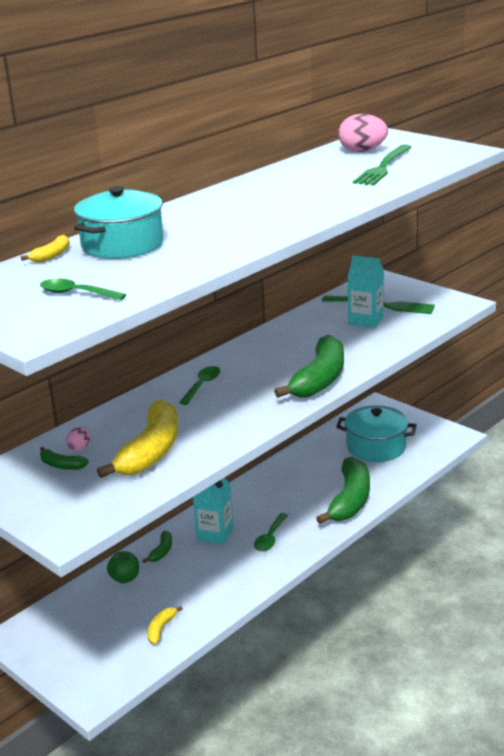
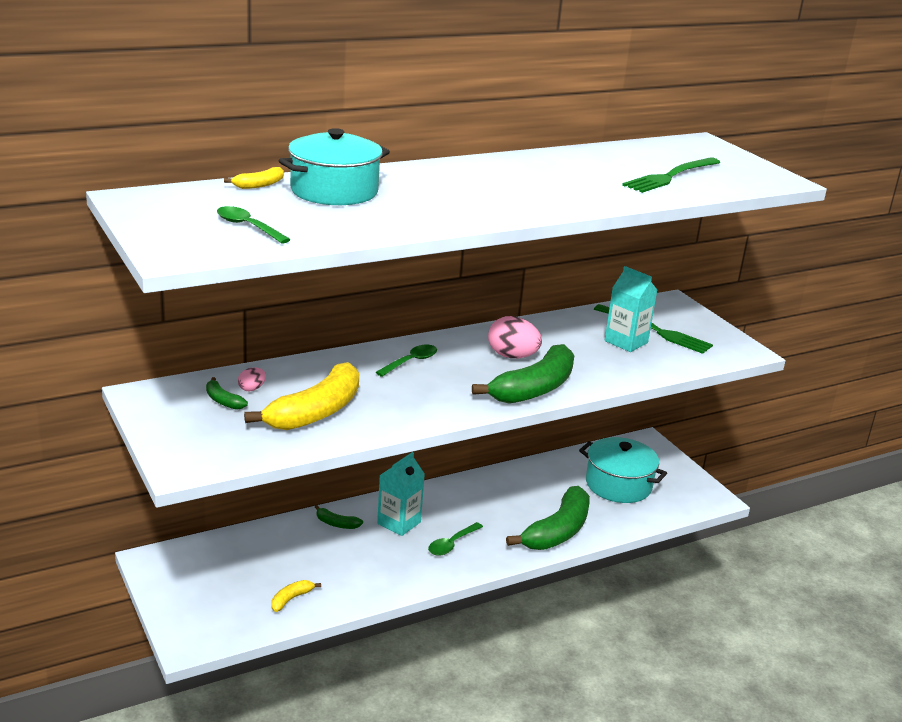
camera: 15 degrees right, 0 degrees up
(125, 578) = (286, 538): green apple -> none
(161, 551) = (336, 524): green banana -> green banana turned 75 degrees clockwise
(362, 151) = (664, 154): pink egg -> pink egg (512, 356)

